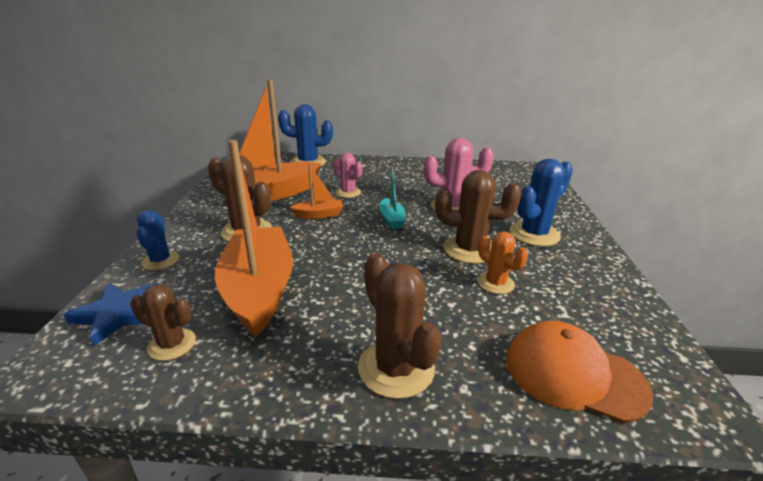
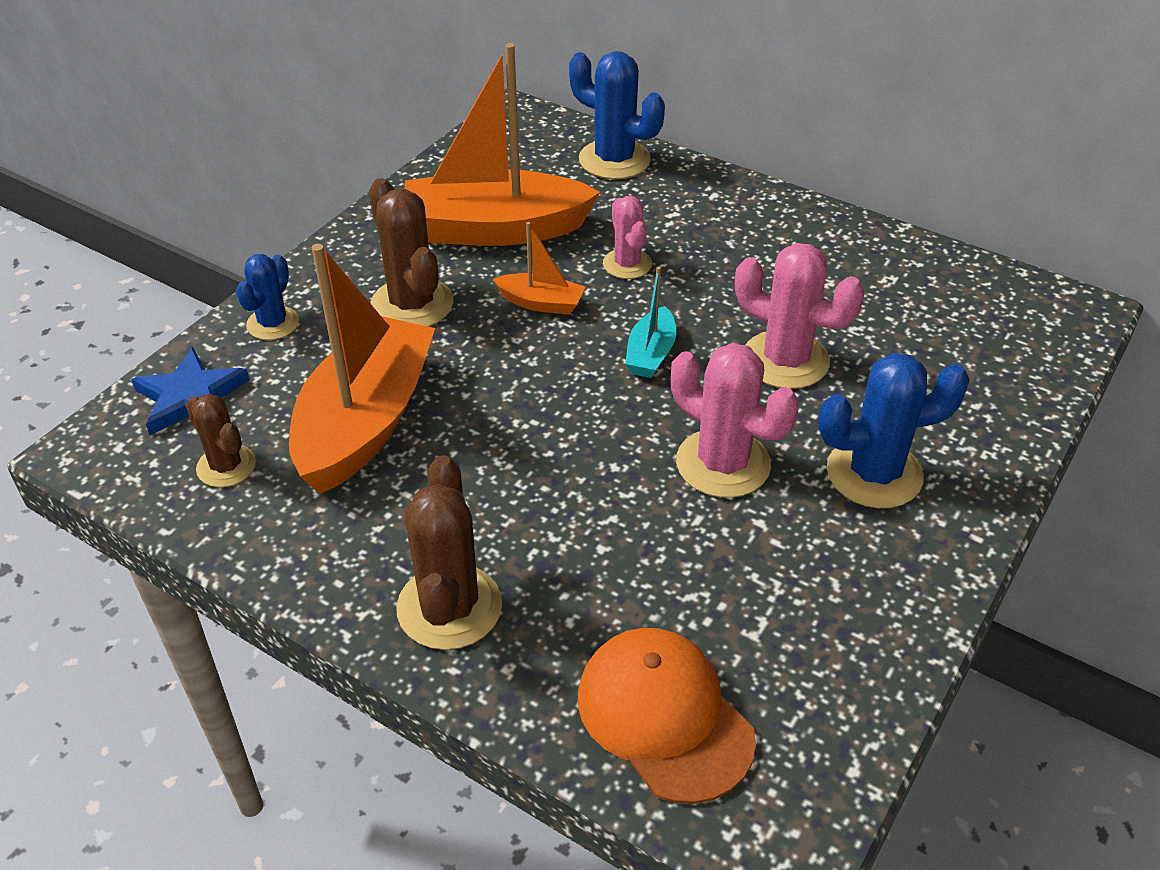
camera: 30 degrees right, 15 degrees up
(469, 250) = (723, 463): brown cactus -> pink cactus
(495, 283) = (702, 541): orange cactus -> none

